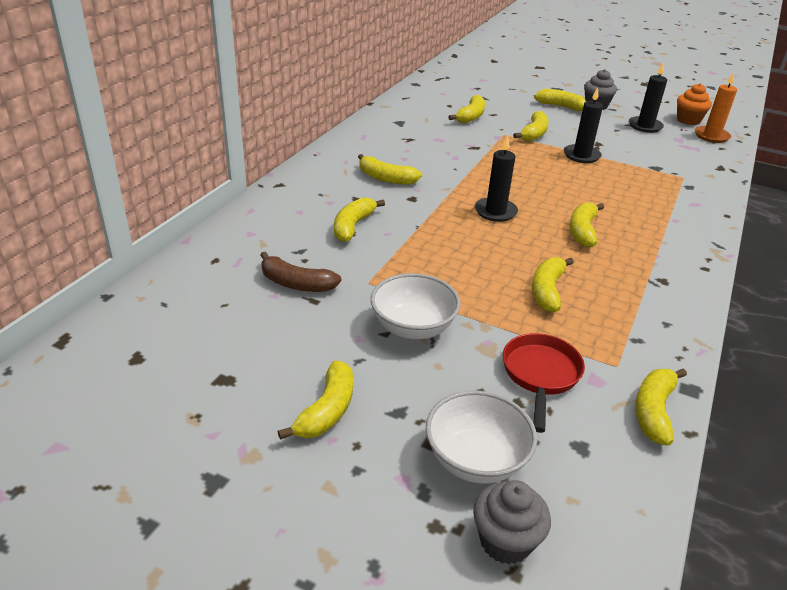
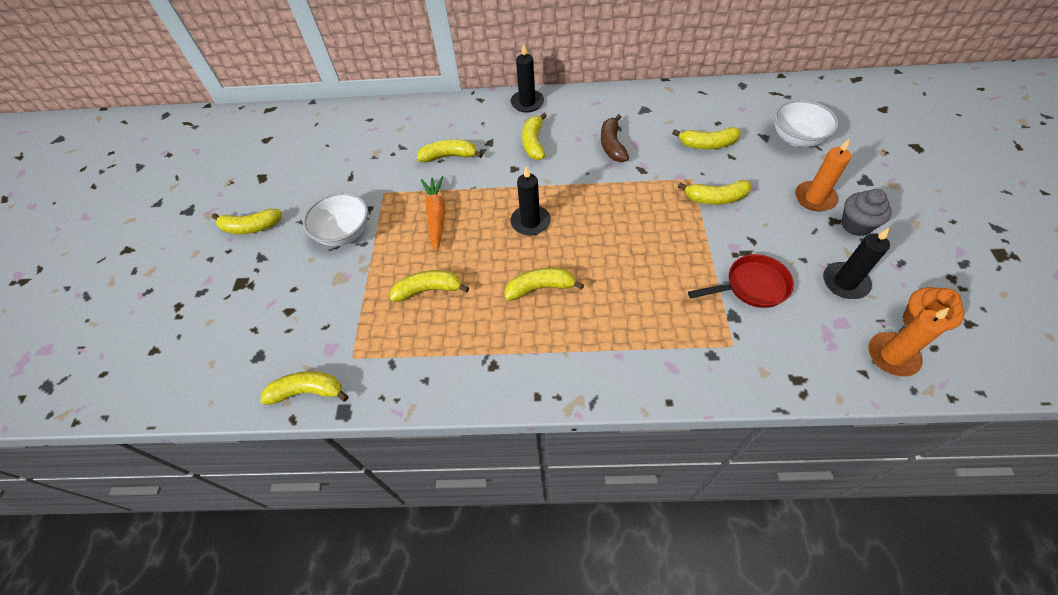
camera: 70 degrees right, 20 degrees up
(296, 284) = (363, 162): brown banana -> brown banana (612, 145)
(442, 258) = (436, 216): none -> orange carrot
(475, 459) = (231, 306): white bowl -> white bowl (797, 138)
(505, 541) = (173, 339): grey cupcake -> none
(540, 375) = (322, 315): red pan -> red pan (751, 286)
(561, 107) = (814, 198): yellow banana -> orange candle
(581, 155) = (700, 247): black candle -> black candle (527, 103)

